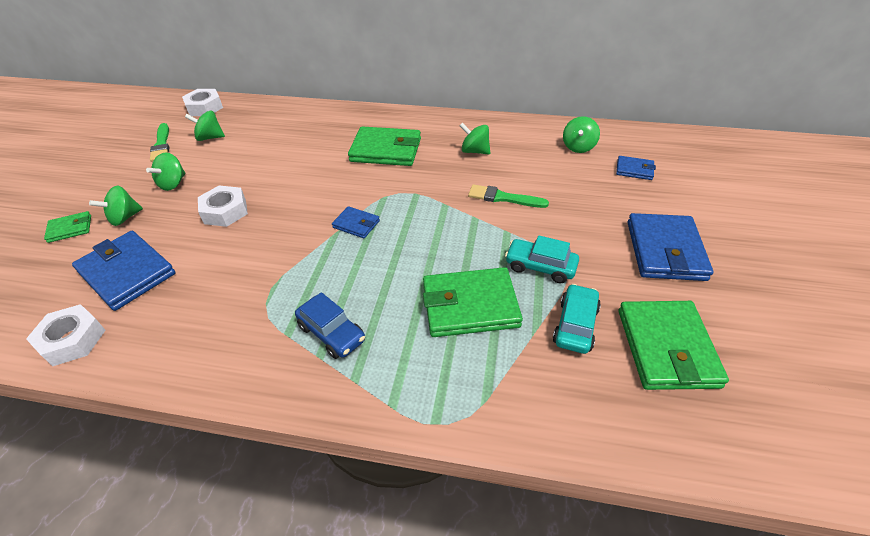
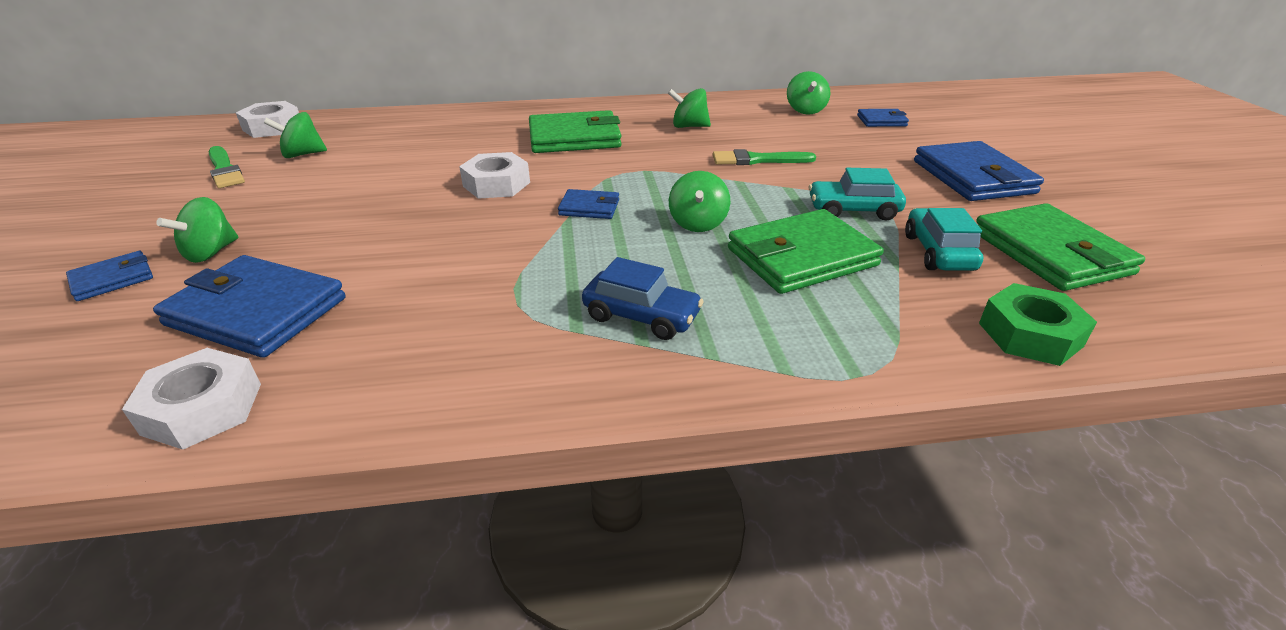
camera: 20 degrees left, 10 degrees down
(70, 229) = (112, 279): green wallet -> blue wallet
(173, 183) = (273, 206): green spinning top -> green spinning top (698, 223)
(225, 211) = (382, 222): white nut -> white nut (496, 184)
(585, 423) = (1030, 334): none -> green nut

